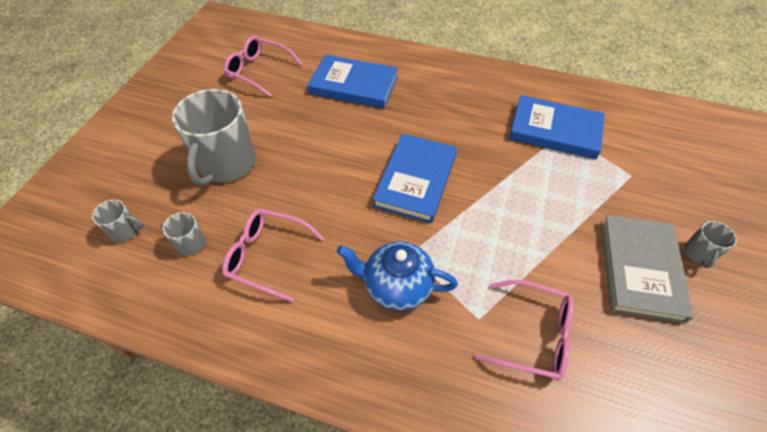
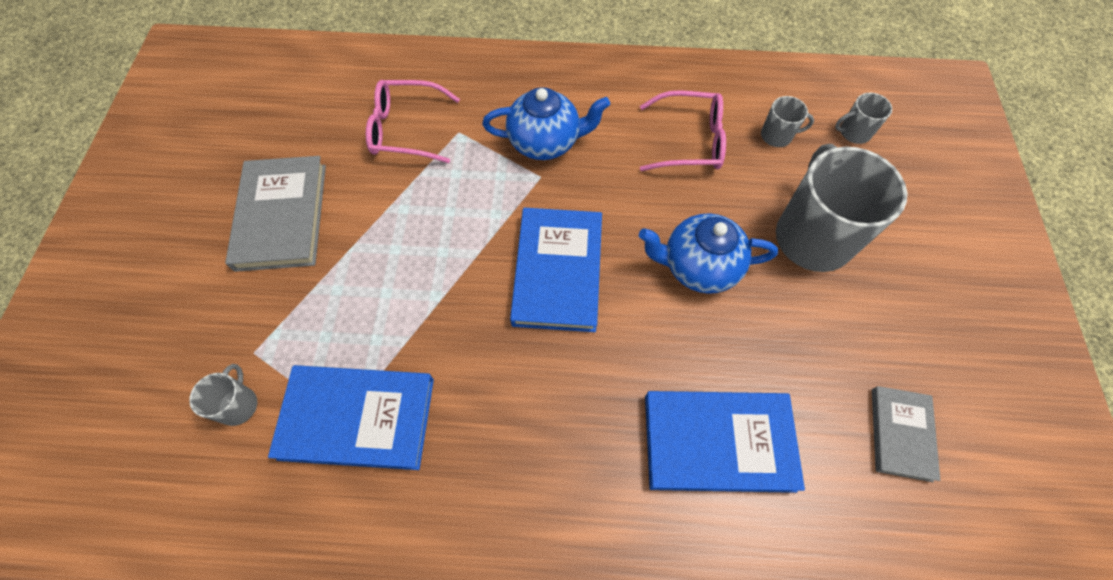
camera: 165 degrees right, 10 degrees up
(259, 71) = (901, 434): pink glasses -> grey book
(317, 163) = (698, 267): none -> blue teapot
(698, 253) = (205, 250): grey mug -> grey mug (238, 405)

